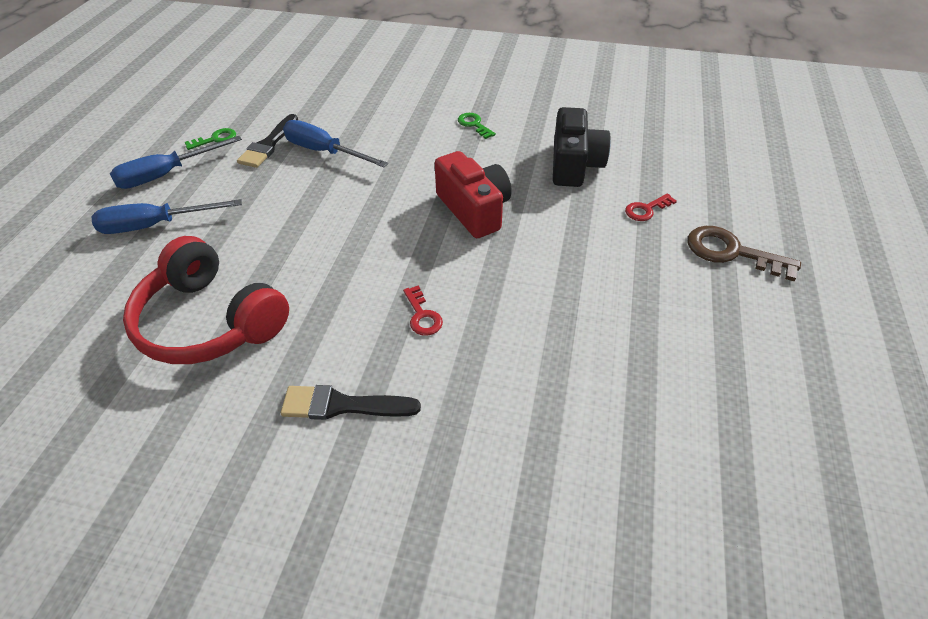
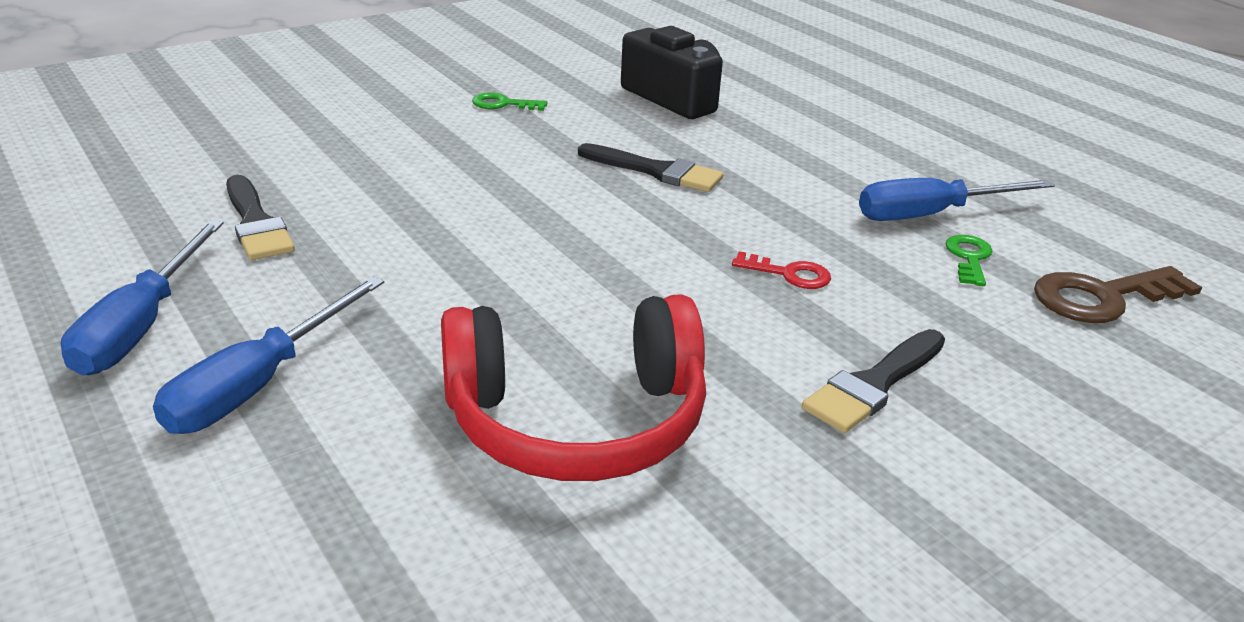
camera: 50 degrees left, 15 degrees down
(215, 139) = (144, 253): green key -> green key (969, 258)
(324, 152) = (362, 197): blue screwdriver -> blue screwdriver (931, 214)
(474, 210) = (656, 171): red camera -> black brush
(646, 209) = (800, 106): red key -> none
(731, 252) = (913, 107): brown key -> brown key (1102, 297)

